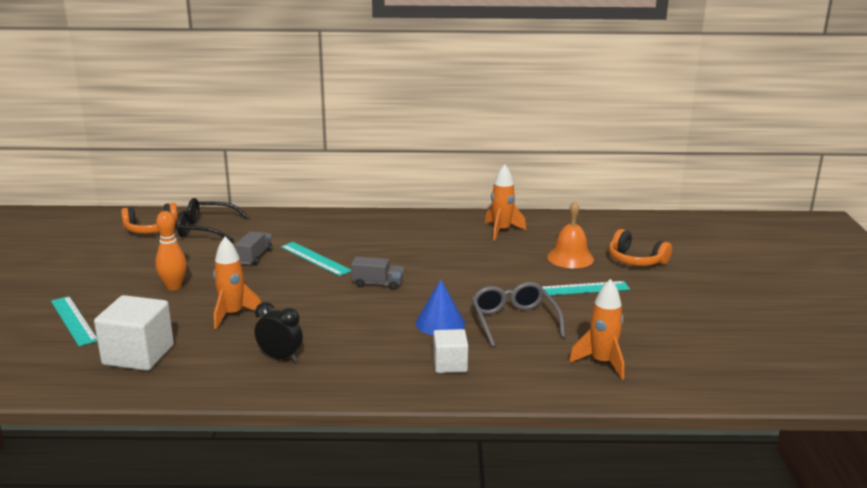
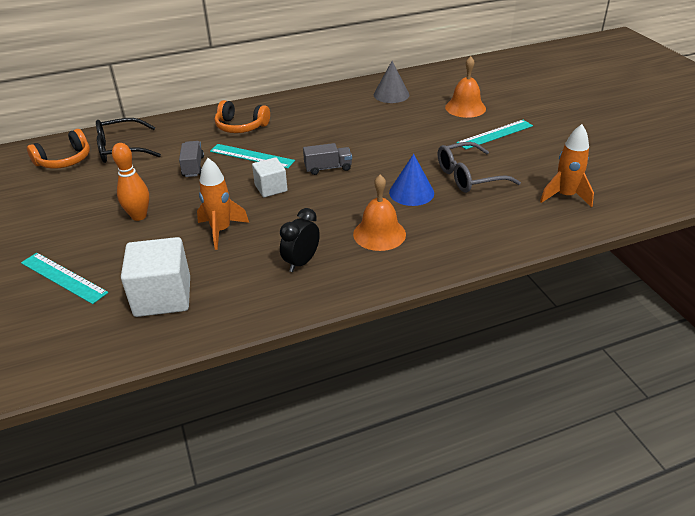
camera: 20 degrees left, 15 degrees up
(280, 357) = (301, 262): black clock -> black clock turned 60 degrees counterclockwise
(375, 351) = (379, 234): none -> orange bell
(450, 364) = (451, 229): white cube -> white cube (271, 188)
(501, 231) = (391, 94): orange rocket -> grey cone
(514, 321) = (469, 176): grey glasses -> grey glasses turned 75 degrees counterclockwise
(635, 260) = (516, 99): orange headphones -> orange headphones (241, 126)

